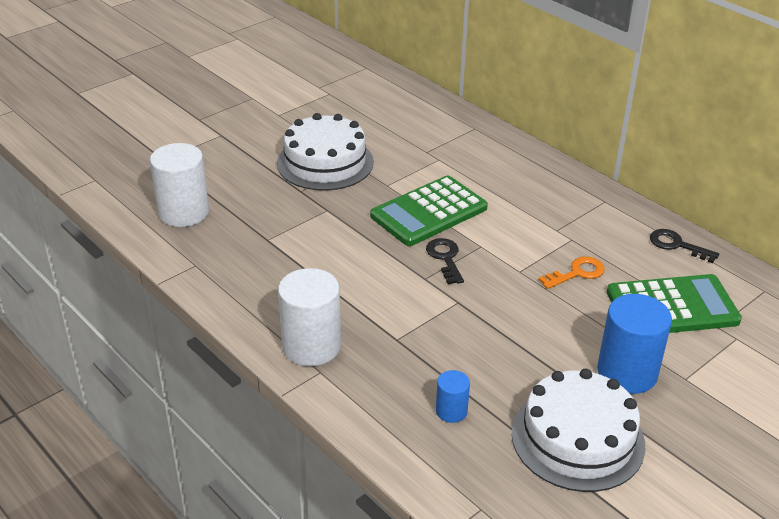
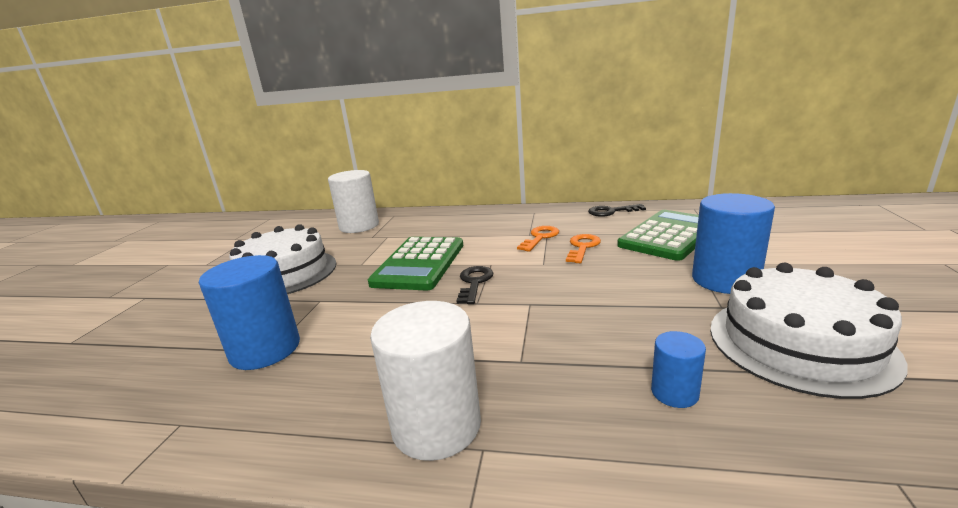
camera: 35 degrees left, 15 degrees down
(183, 212) = (127, 377): white cylinder -> white cylinder (359, 226)
(265, 236) = (265, 349): none -> blue cylinder
(445, 258) = (474, 282): black key -> black key turned 60 degrees clockwise
(560, 239) = (540, 237): none -> orange key

